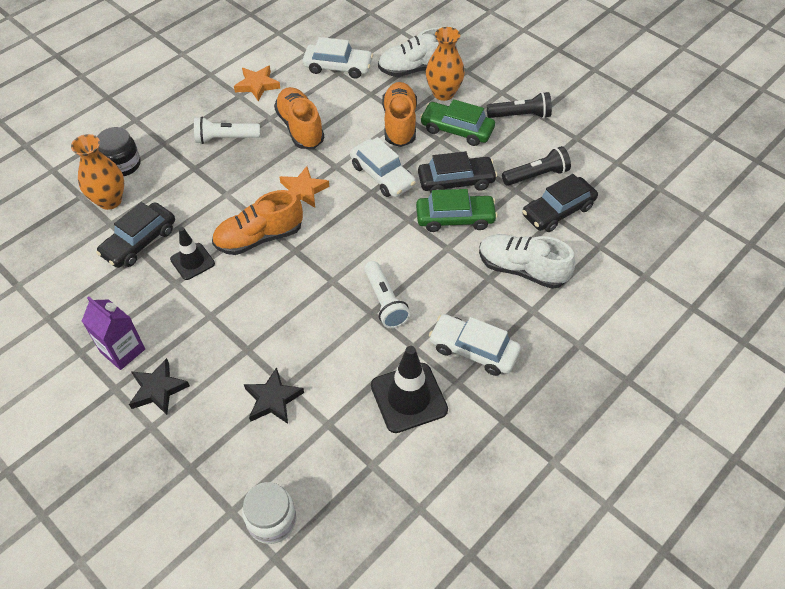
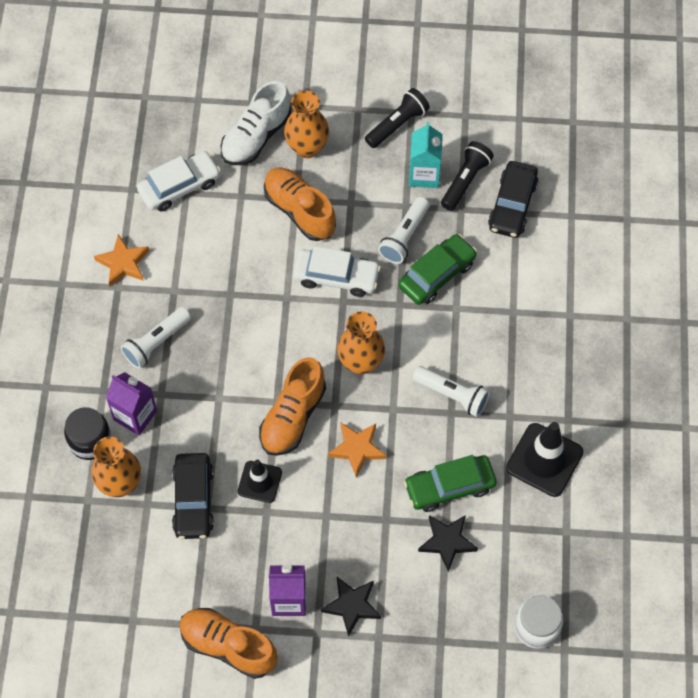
camera: 40 degrees left, 10 degrees up
(165, 169) = (135, 415): none -> purple carton
(300, 128) = (214, 281): orange shoe -> orange shoe (228, 646)
(303, 190) = (283, 343): orange star -> orange star (357, 449)
(342, 236) = (361, 362): none -> orange vase
(456, 181) = (404, 236): black car -> white flashlight
(457, 130) = (356, 181): green car -> green car (449, 487)
(473, 350) = (556, 383): white car -> none
(509, 154) = (424, 174): none -> turquoise carton
(522, 269) = (531, 284): white shoe -> none

